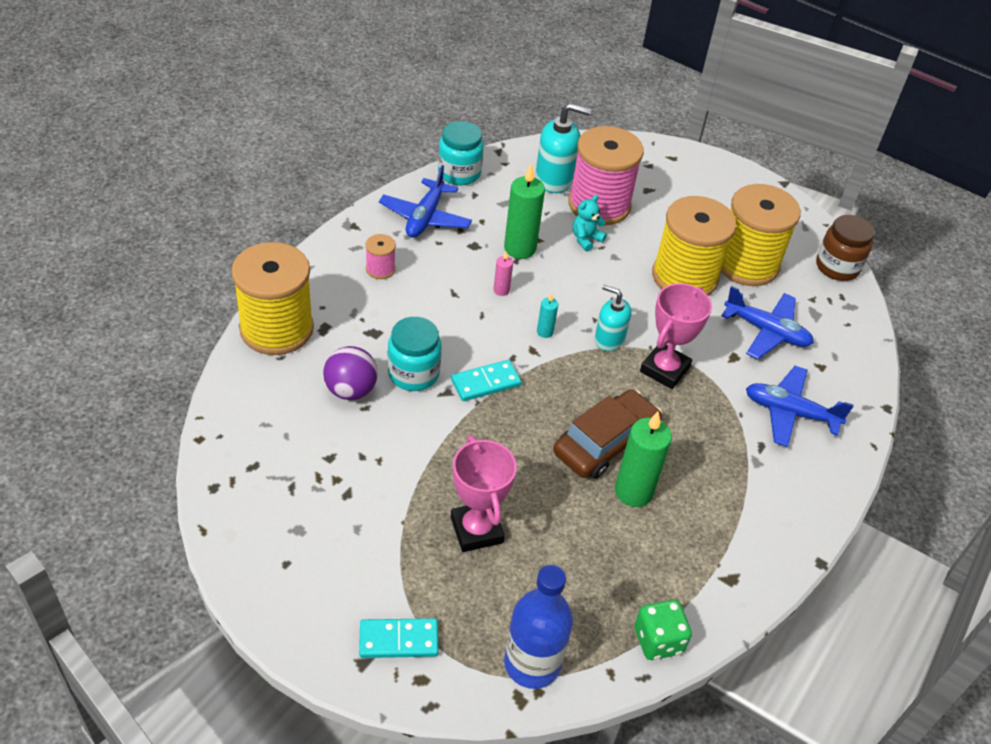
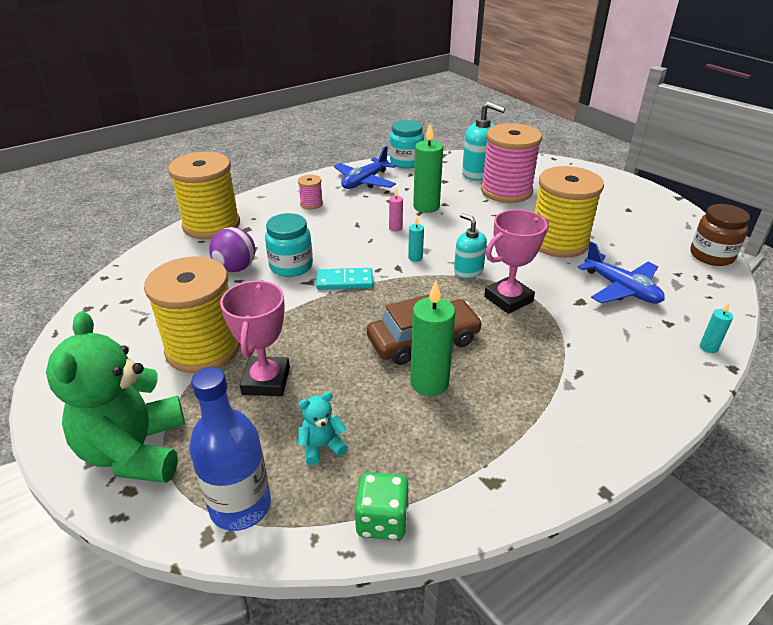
camera: 25 degrees right, 10 degrees down
(398, 640) = (135, 451): turquoise domino -> green teddy bear
(586, 239) = (484, 208): turquoise teddy bear -> turquoise teddy bear (322, 446)
(746, 264) = (621, 241): yellow spool -> yellow spool (203, 348)
(790, 412) = (621, 352): blue plane -> none
(862, 388) = (708, 347): none -> turquoise candle

